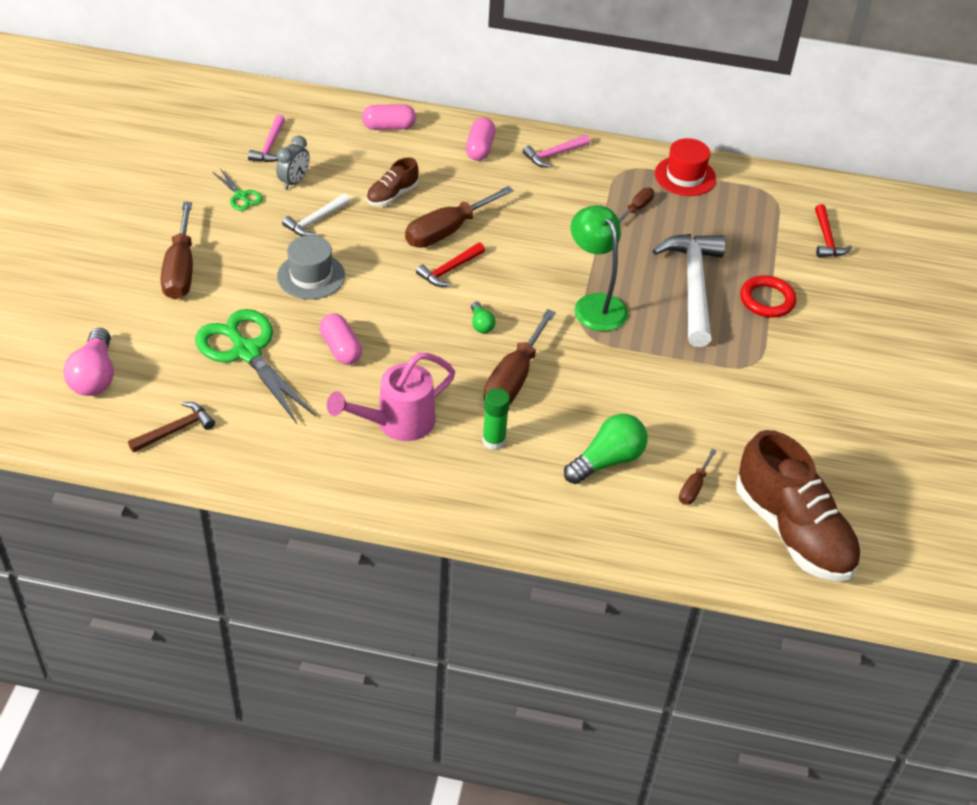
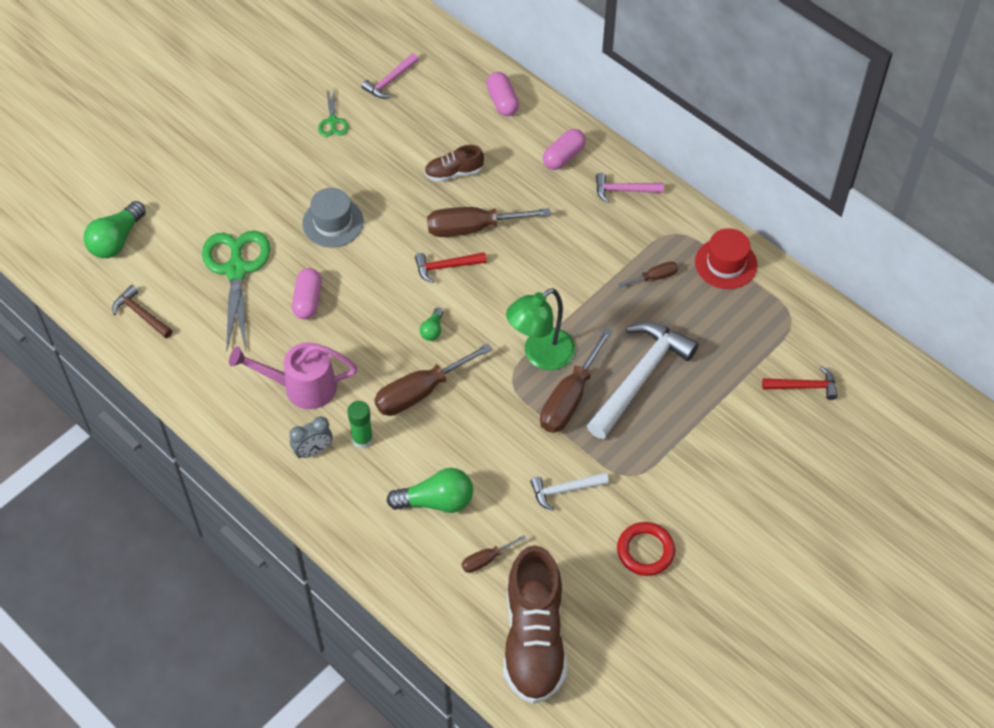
camera: 35 degrees right, 10 degrees up
(94, 376) = (116, 240): pink light bulb -> green light bulb
(176, 430) = (141, 314): brown hammer -> brown hammer turned 135 degrees counterclockwise
(180, 270) = (239, 172): brown screwdriver -> brown screwdriver (569, 398)
(294, 182) = (384, 125): grey clock -> grey clock (313, 451)
(315, 221) = (374, 171): white hammer -> white hammer (564, 490)
(389, 127) = (502, 101): pink capsule -> pink capsule turned 45 degrees clockwise
(595, 304) = (540, 355): green lamp -> green lamp turned 135 degrees counterclockwise
(767, 300) = (695, 421): red ring -> red ring (645, 551)
(826, 239) = (804, 386): red hammer -> red hammer turned 120 degrees counterclockwise

